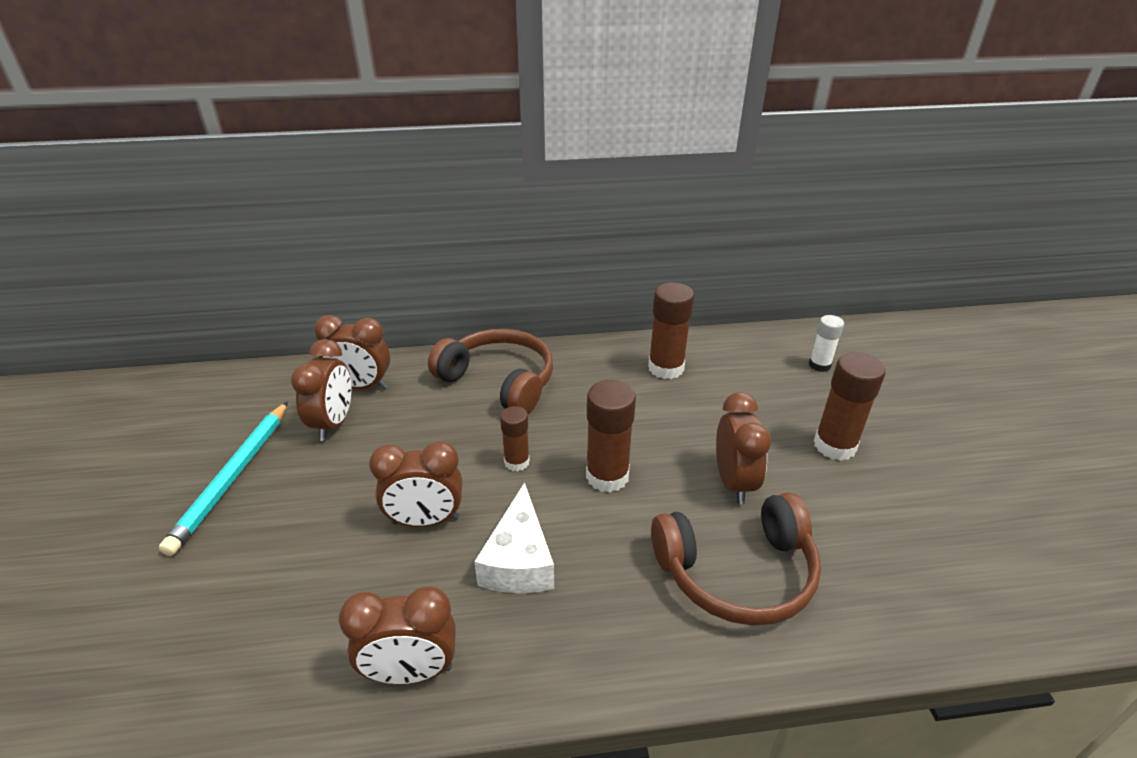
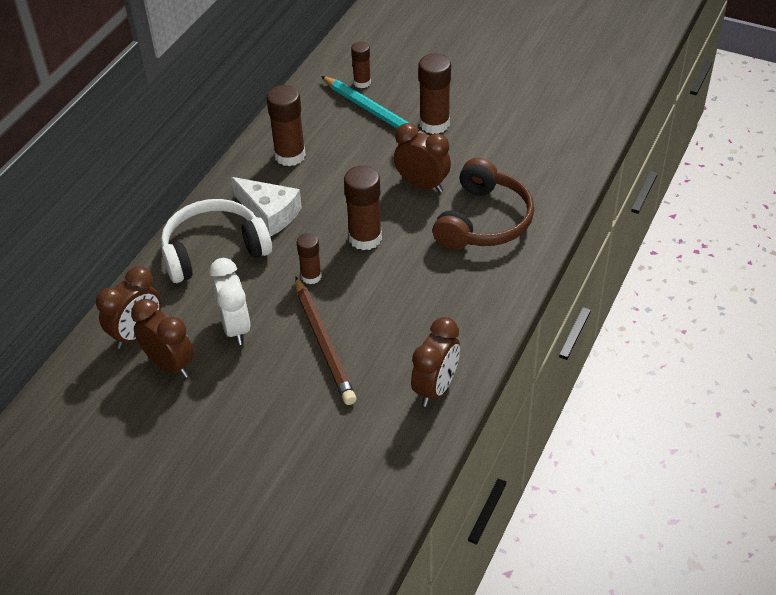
camera: 55 degrees left, 10 degrees up
(233, 477) = (179, 441): turquoise pencil -> turquoise pencil (374, 112)
(407, 442) = (235, 327): none -> white clock
(425, 520) = (324, 343): brown clock -> brown pencil
(499, 381) = (214, 250): brown headphones -> white headphones
(519, 560) = (396, 310): white cheese -> white cheese (269, 213)
(819, 365) = (362, 82): white glue stick -> brown glue stick

